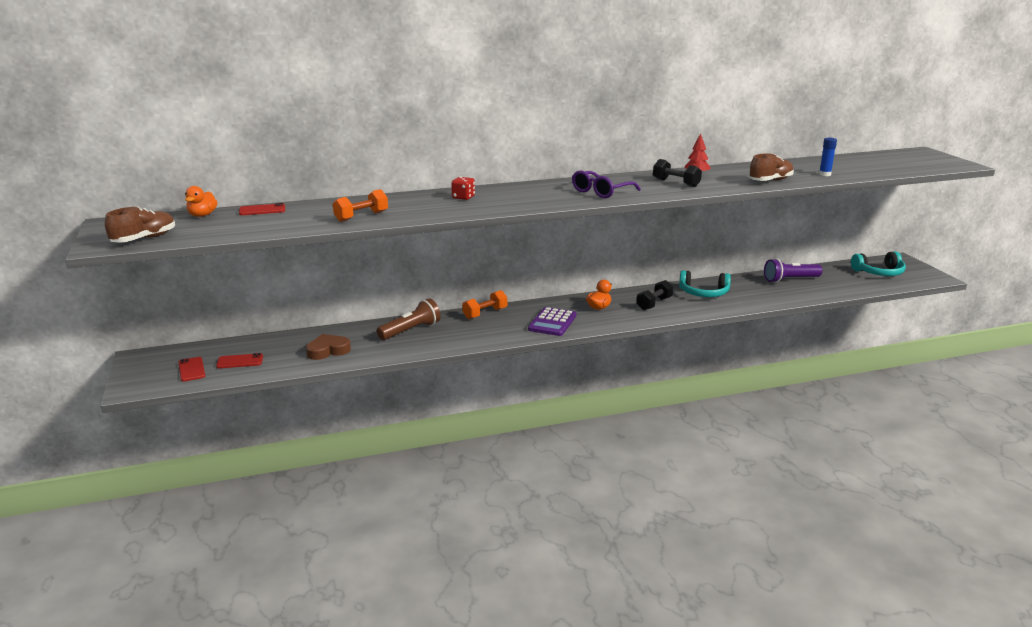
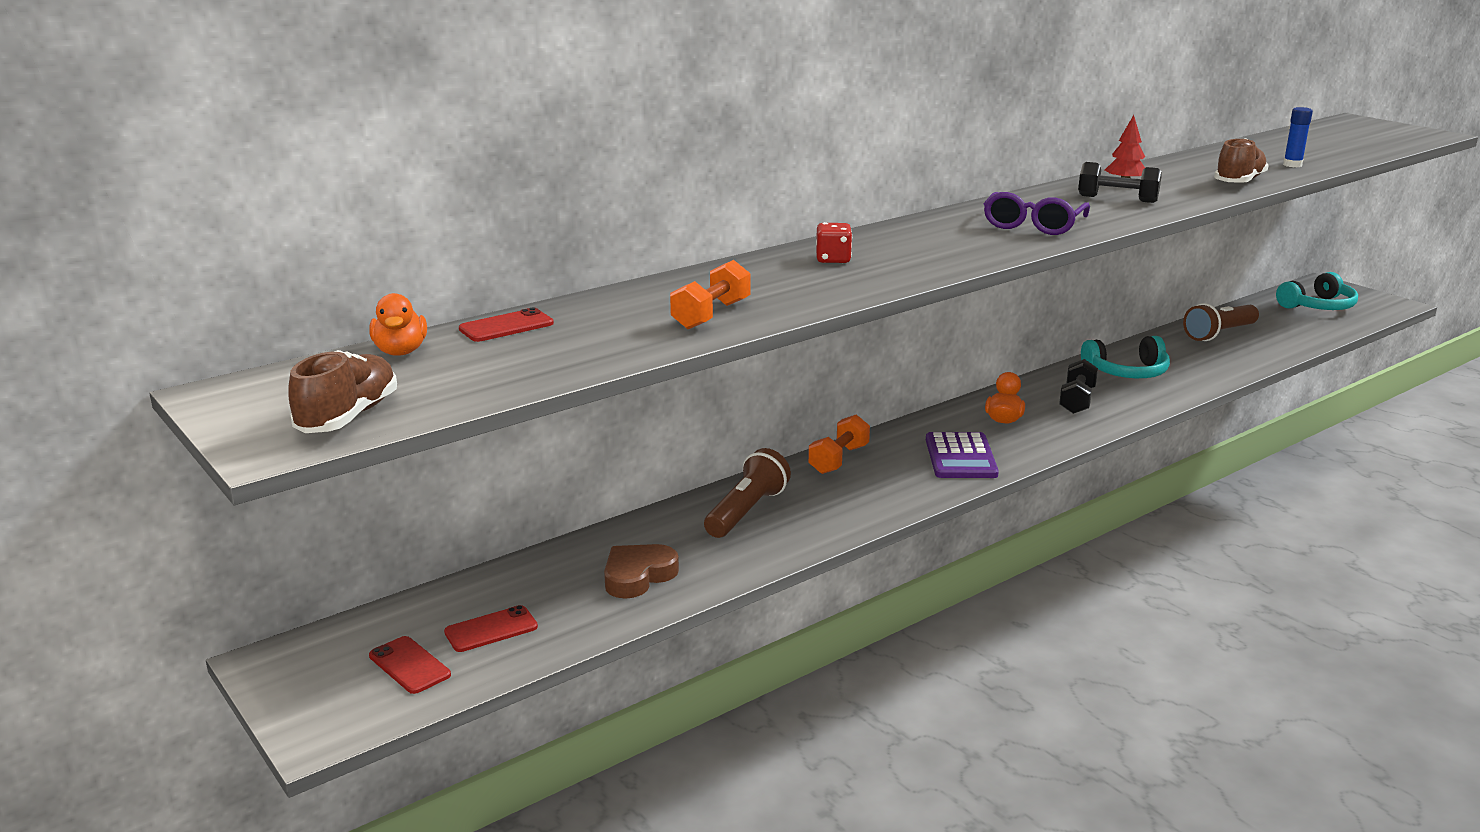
camera: 20 degrees left, 0 degrees up
(790, 280) = (1219, 334): purple flashlight -> brown flashlight

